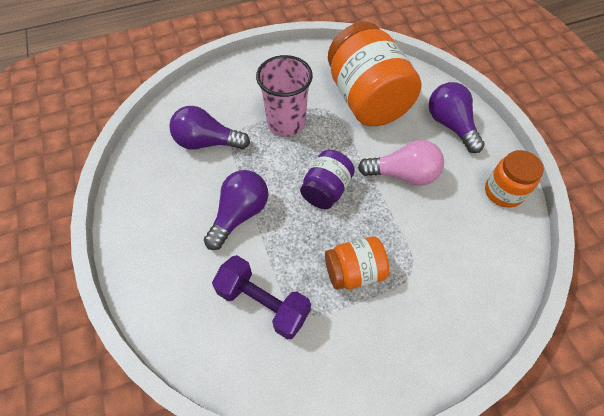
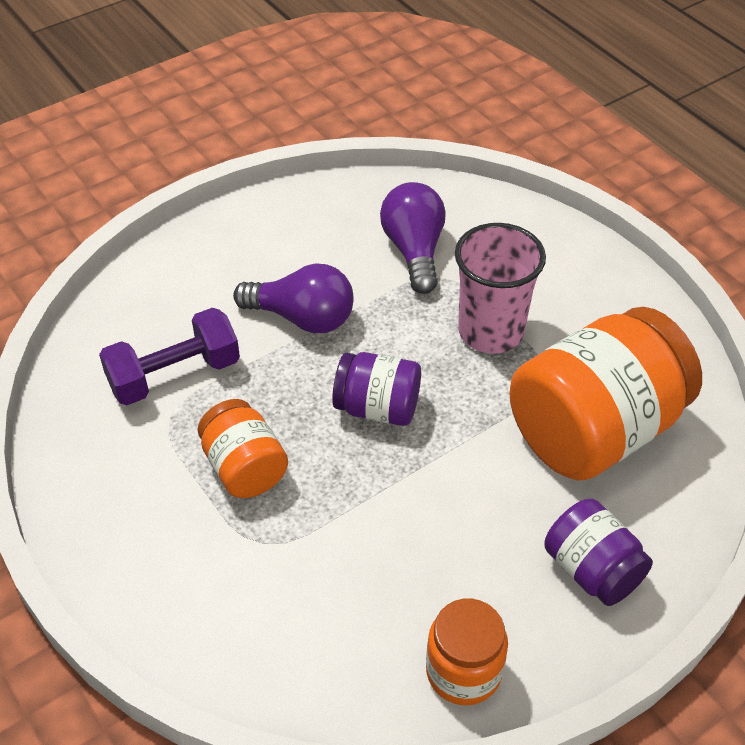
camera: 75 degrees right, 10 degrees down
(263, 303) = (174, 375): purple dumbbell -> purple dumbbell turned 45 degrees clockwise
(403, 175) = (445, 507): pink light bulb -> none
(450, 125) = (592, 570): purple light bulb -> purple jar

